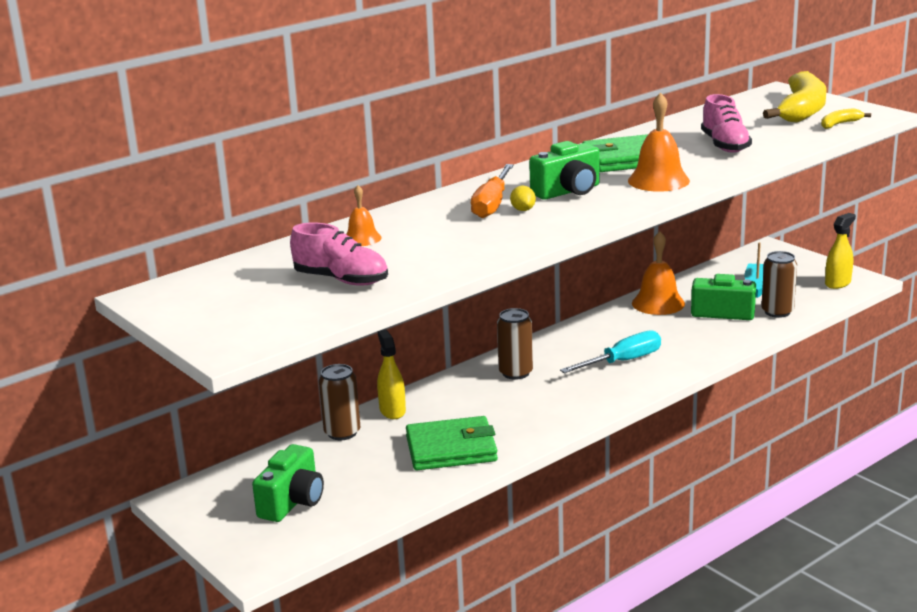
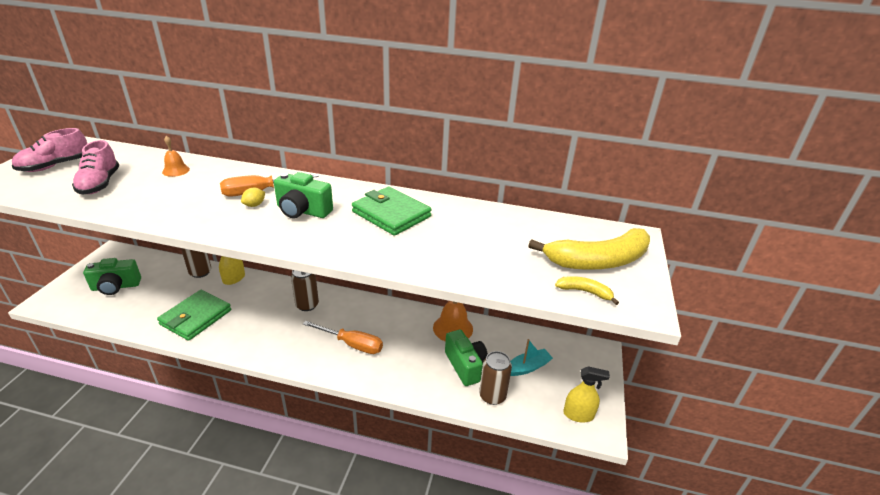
camera: 50 degrees right, 10 degrees up
(451, 449) = (196, 317): green wallet -> green wallet turned 75 degrees clockwise
(622, 361) = (352, 344): turquoise screwdriver -> orange screwdriver
(658, 180) = (352, 240): orange bell -> none
(725, 145) = (463, 247): pink shoe -> pink shoe (55, 166)

